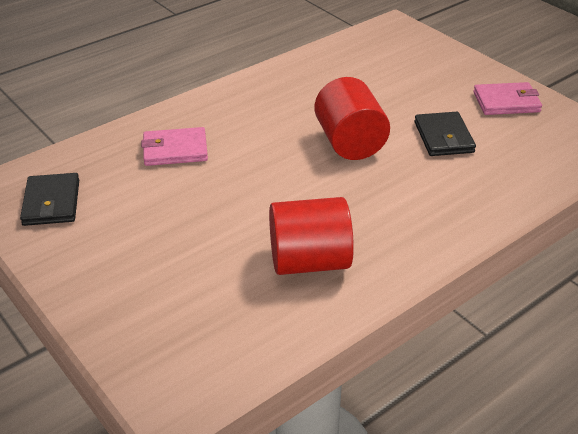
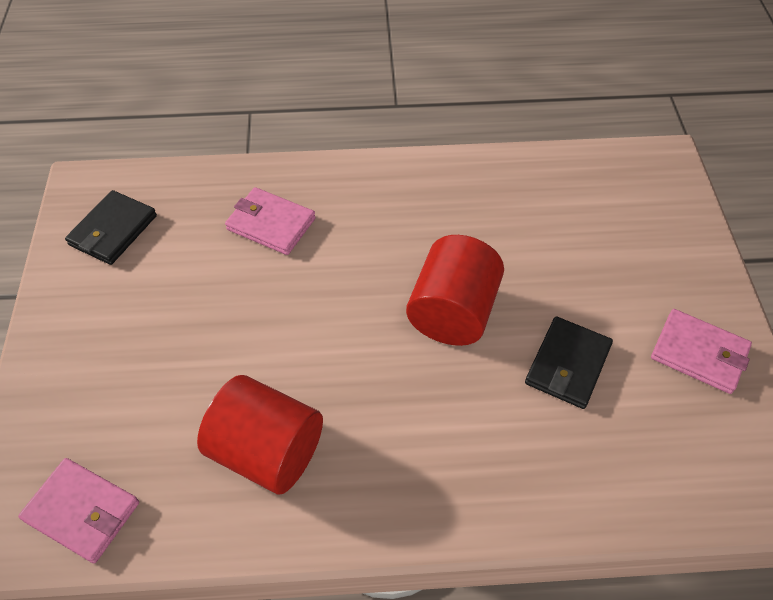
camera: 35 degrees right, 15 degrees up
(215, 357) = (82, 511): none -> pink wallet

